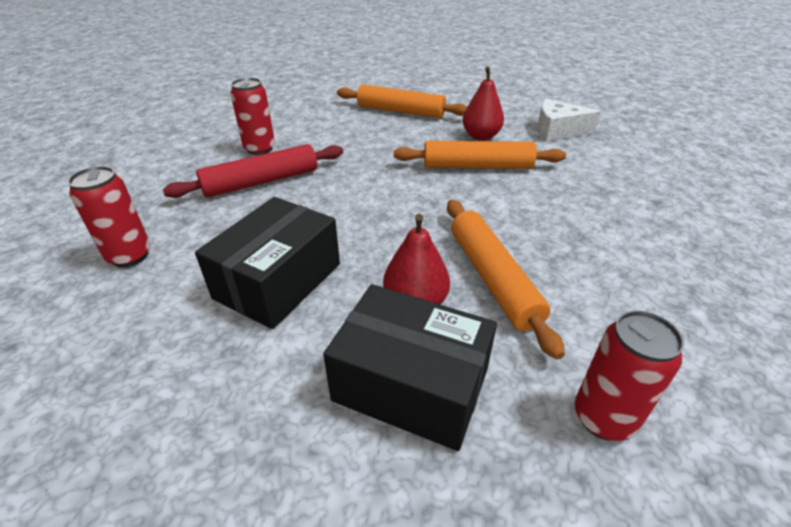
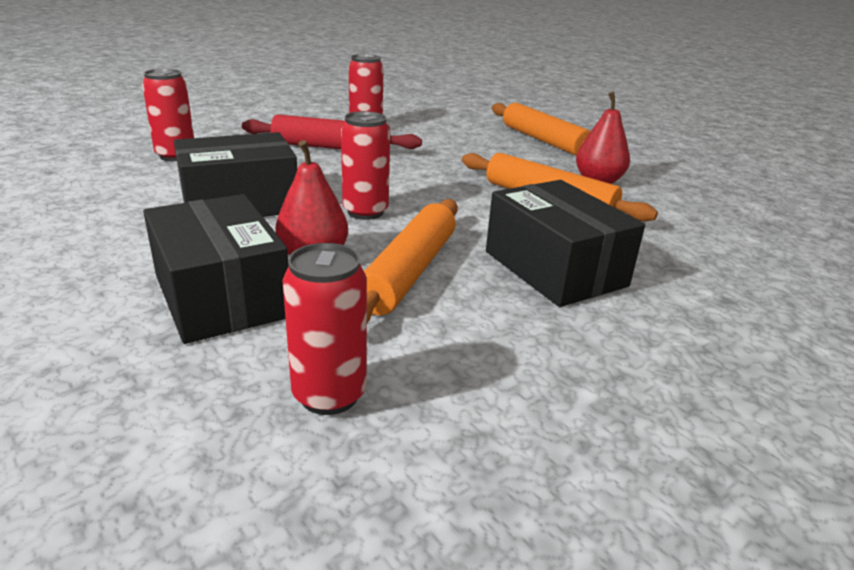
camera: 35 degrees right, 10 degrees down
(385, 237) = (365, 212): none -> red can
(557, 131) = (708, 205): white cheese -> none
(559, 225) = (554, 268): none -> black box

